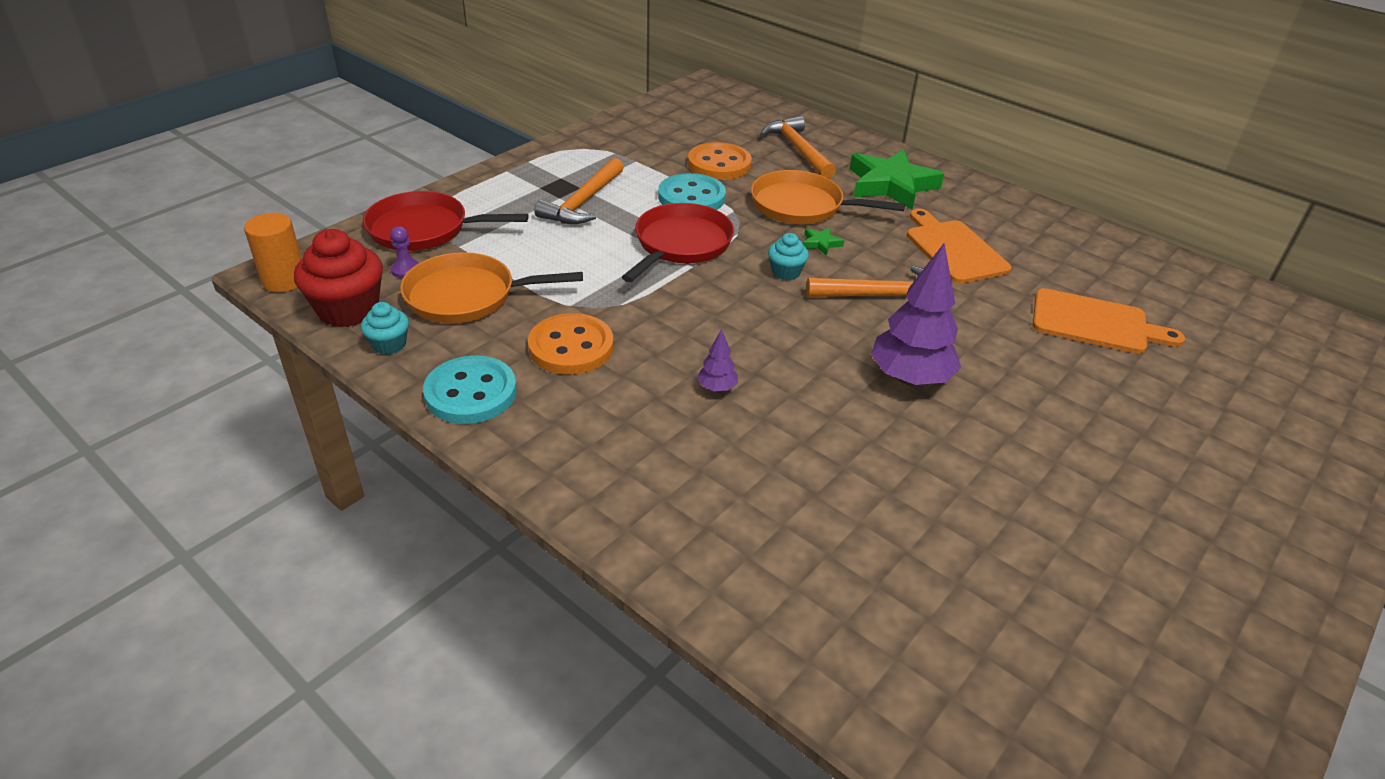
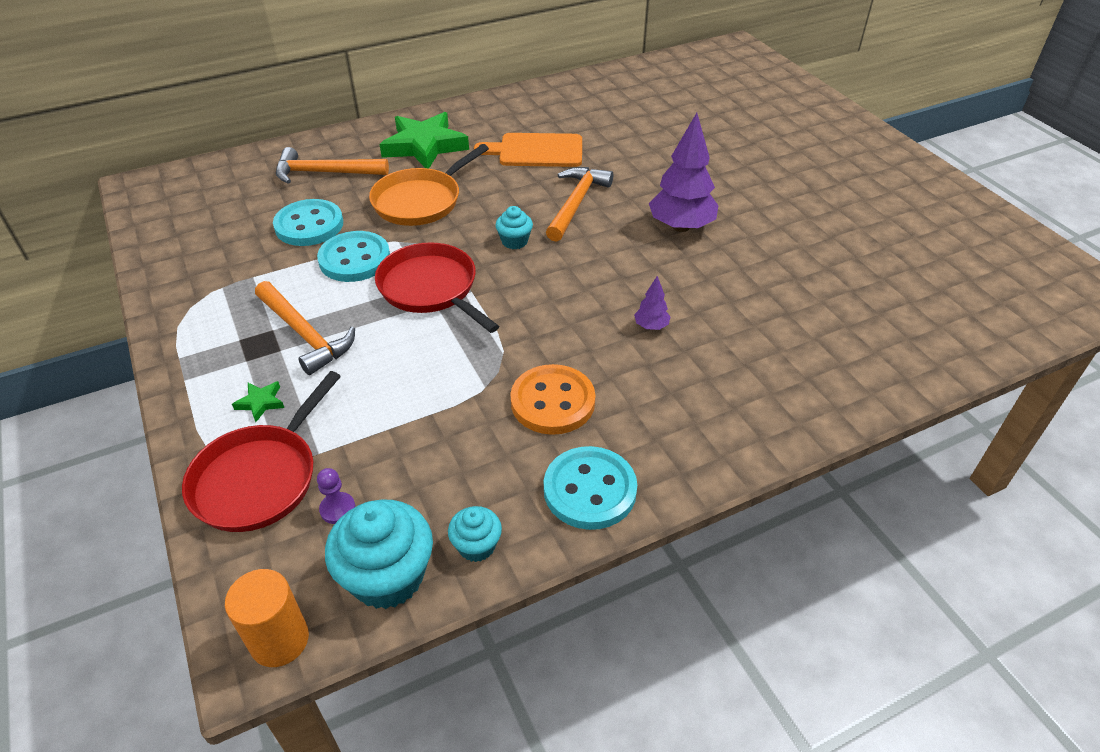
camera: 65 degrees left, 5 degrees up
(348, 310) = (387, 577): red cupcake -> turquoise cupcake
(467, 296) = (423, 463): orange pan -> none
(719, 164) = (309, 225): orange button -> turquoise button
(821, 243) = (485, 210): green star -> green star (260, 402)
(1095, 323) = (657, 129): orange cutting board -> none

